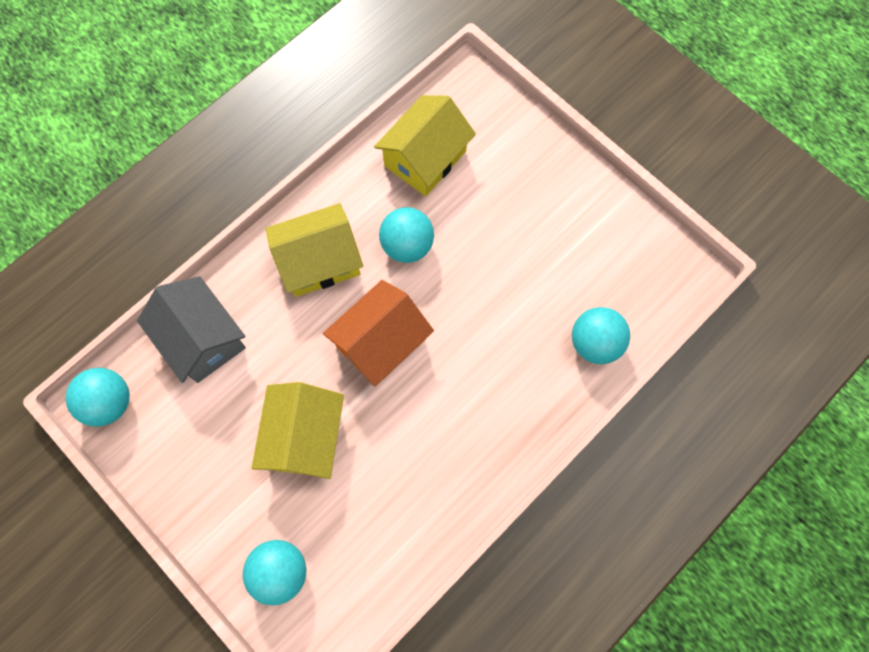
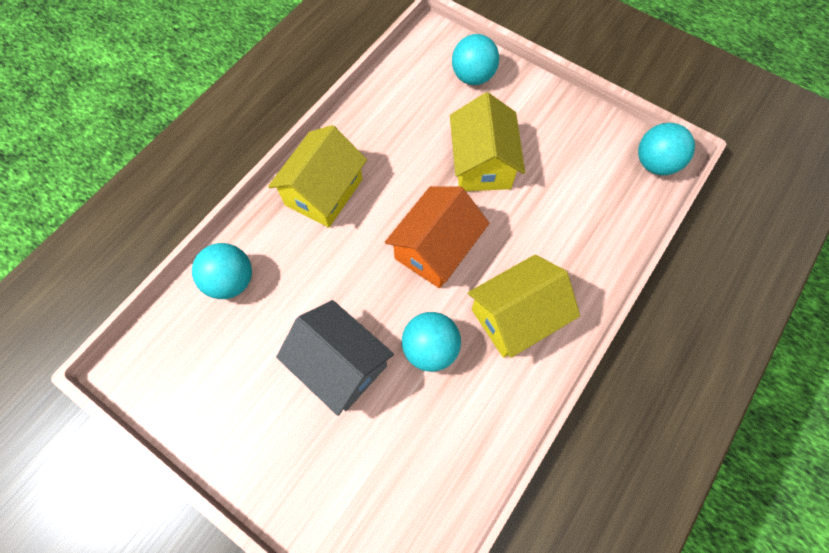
camera: 170 degrees right, 5 degrees down
(202, 339) = (599, 225): grey house -> grey house (340, 364)
(425, 158) = (431, 459): yellow house -> yellow house (324, 192)

